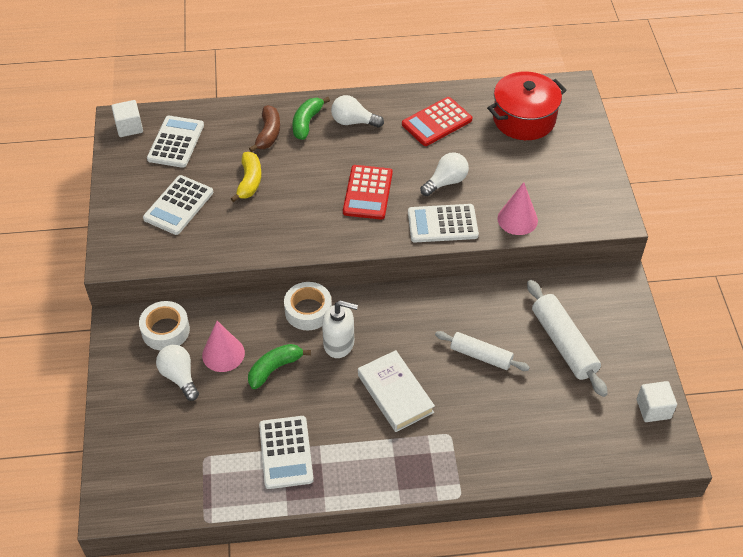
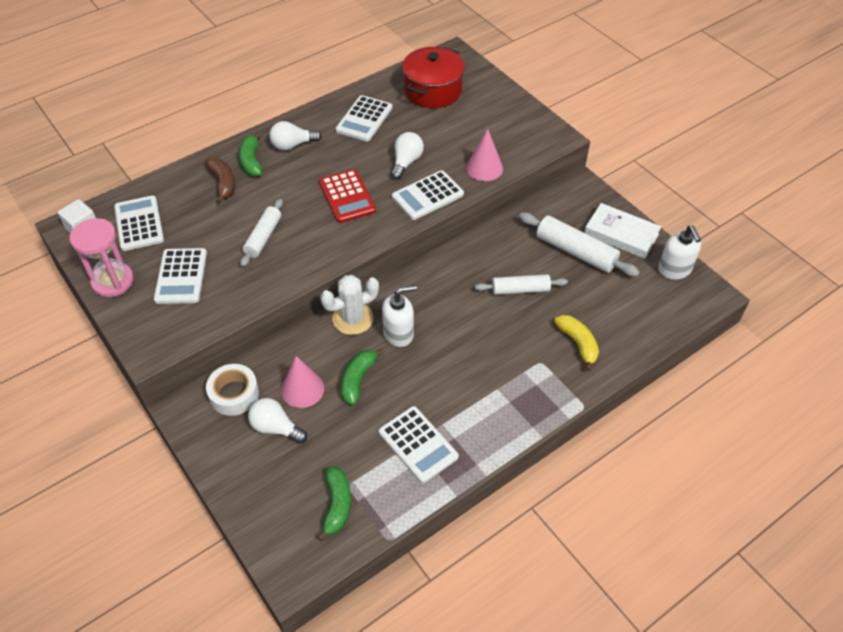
camera: 30 degrees left, 0 degrees up
(123, 185) = (113, 281): none -> pink hourglass
(184, 469) = (337, 505): none -> green banana
(249, 181) = (234, 229): yellow banana -> yellow banana (578, 344)
(268, 200) = (263, 237): none -> white rolling pin
(308, 311) = (353, 319): white tape -> white cactus
(395, 394) = (474, 352): white book -> white book (621, 234)
(437, 122) = (364, 119): red calculator -> white calculator
(653, 409) = (674, 270): white cube -> white soap dispenser

